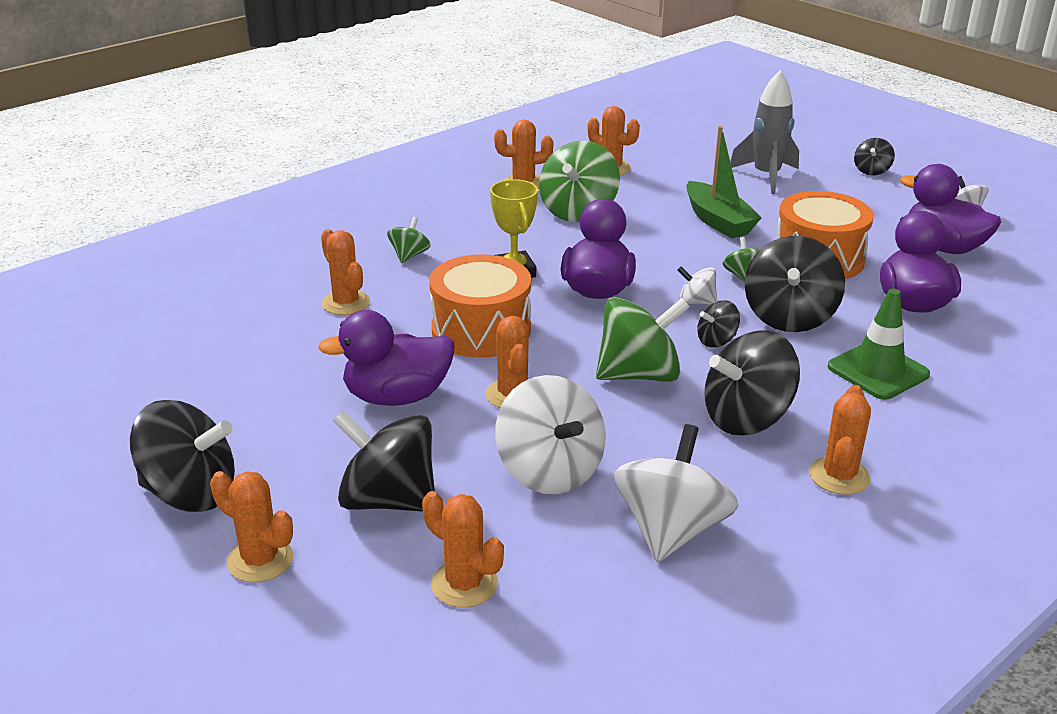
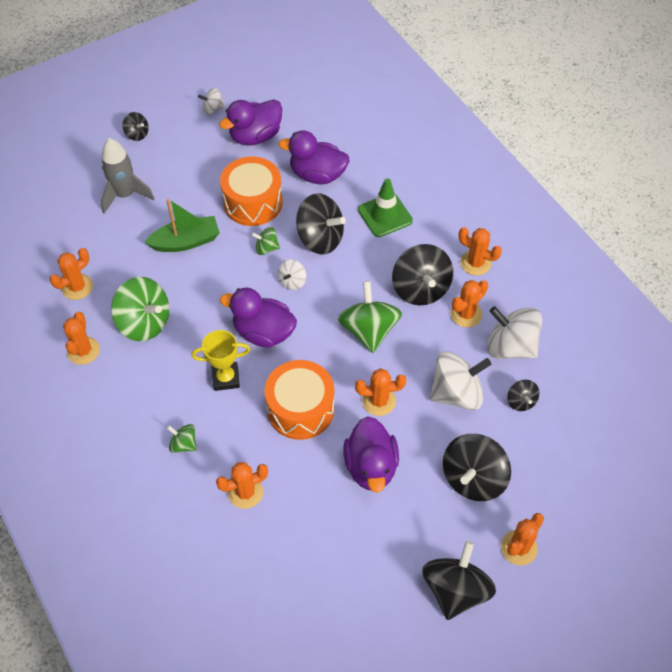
camera: 80 degrees left, 25 degrees up
(464, 584) = (544, 447): orange cactus -> orange cactus (466, 314)
(716, 341) = (339, 282): black spinning top -> black spinning top (521, 401)

